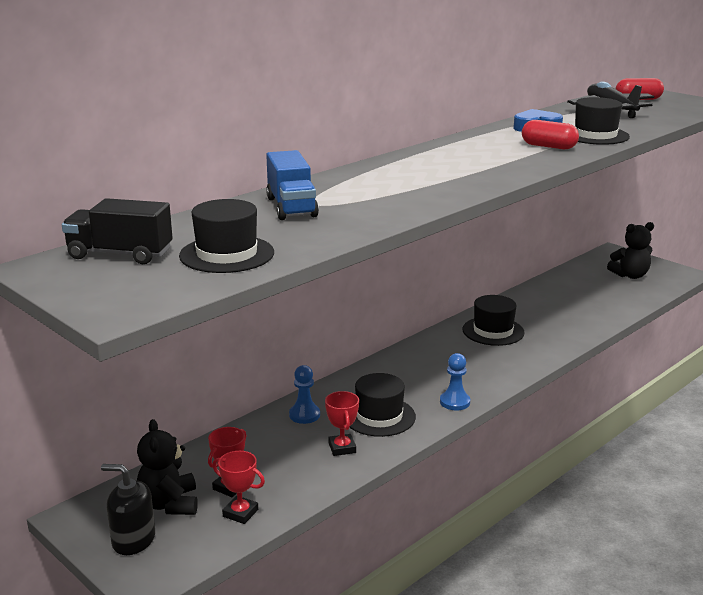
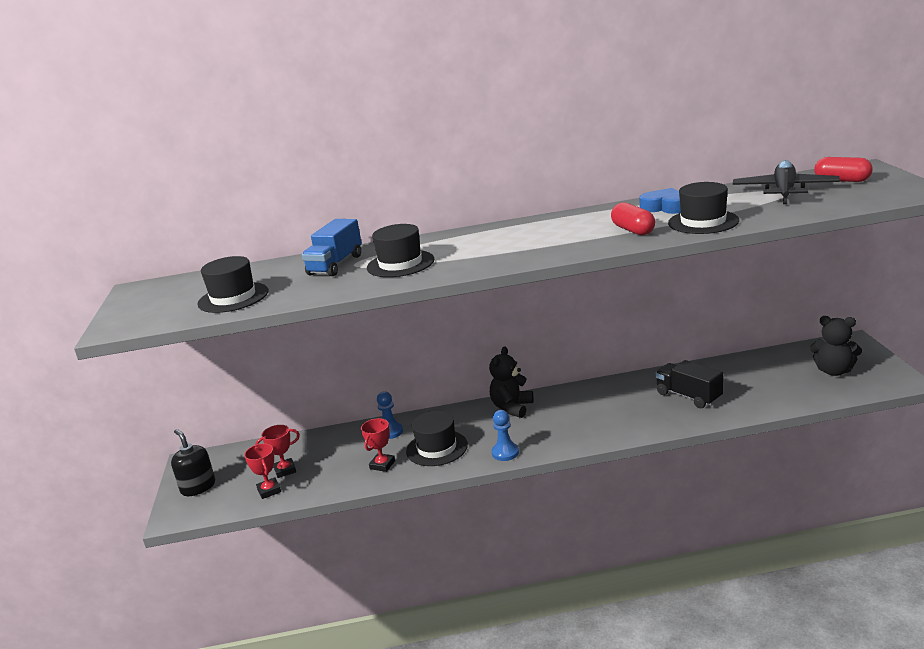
camera: 40 degrees right, 0 degrees up
(120, 254) = (185, 287): black truck -> black truck (688, 396)
(169, 504) = (242, 470): black teddy bear -> black teddy bear (512, 408)
(493, 331) = (619, 398): black hat -> black hat (400, 264)

